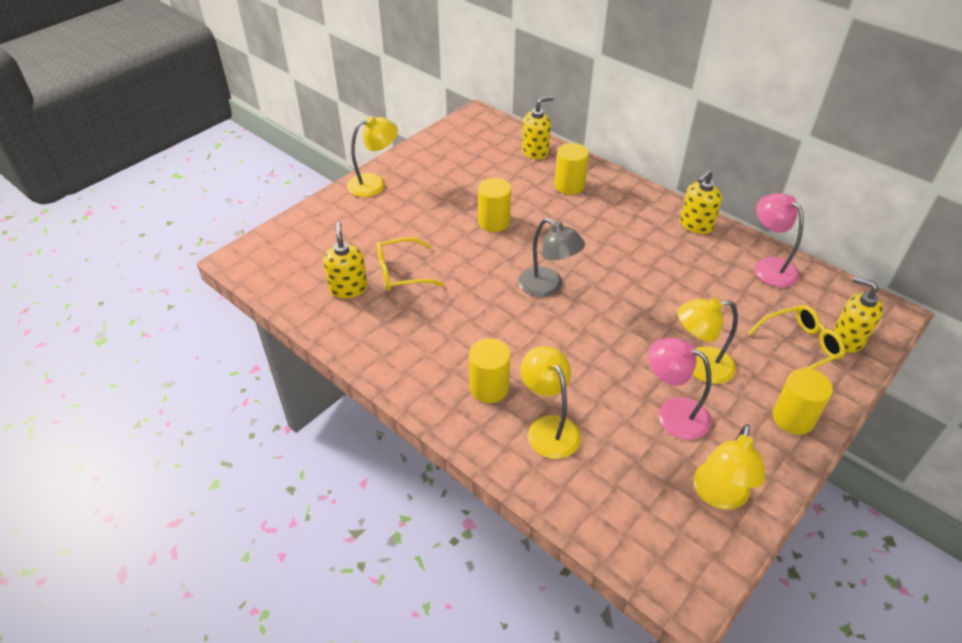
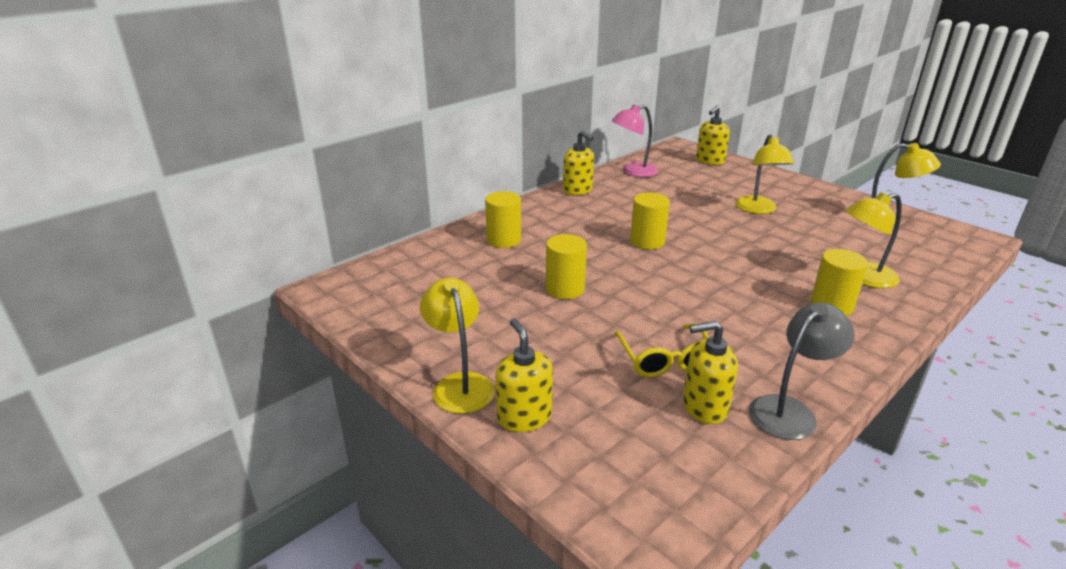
camera: 85 degrees left, 15 degrees down
(535, 151) = (429, 254): yellow soap dispenser -> yellow soap dispenser (524, 417)
(547, 287) = (675, 264): grey lamp -> grey lamp (790, 410)
(673, 413) = (815, 225): pink lamp -> none
(793, 418) = (796, 187): yellow cylinder -> yellow cylinder (647, 241)
(799, 346) = (722, 175): yellow glasses -> none

